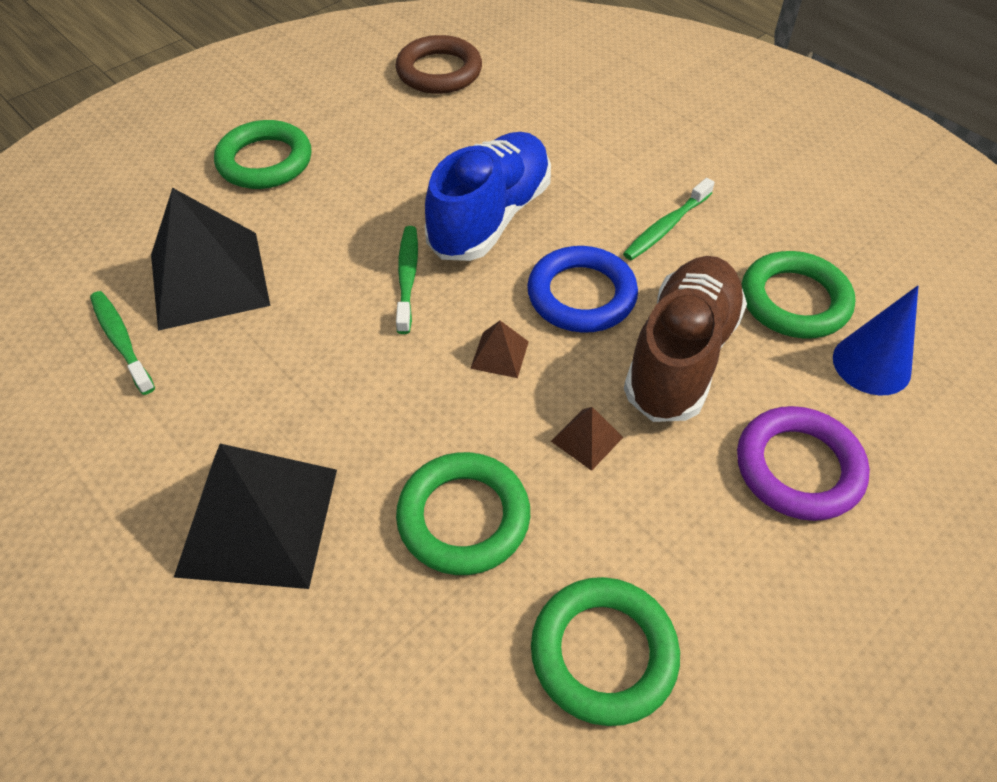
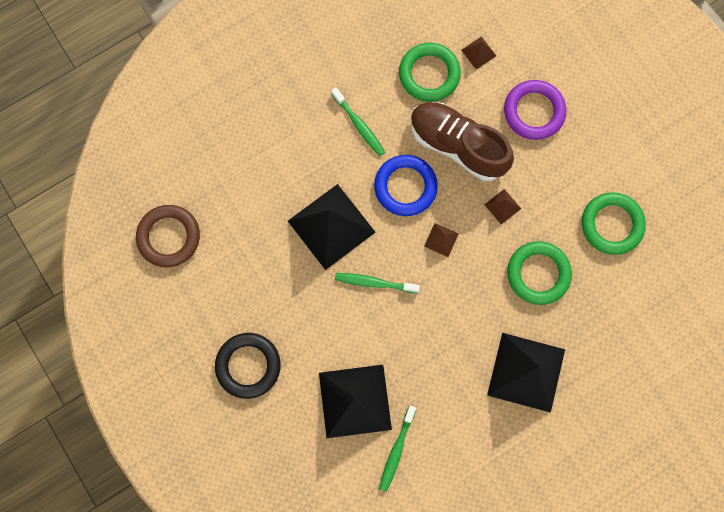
camera: 80 degrees left, 25 degrees up
(121, 341) = (396, 450): green toothbrush -> green toothbrush turned 45 degrees counterclockwise
(265, 161) = (248, 366): green ring -> black ring
(490, 217) = (331, 226): blue shoe -> black pyramid
(871, 364) = (478, 52): blue cone -> brown pyramid

